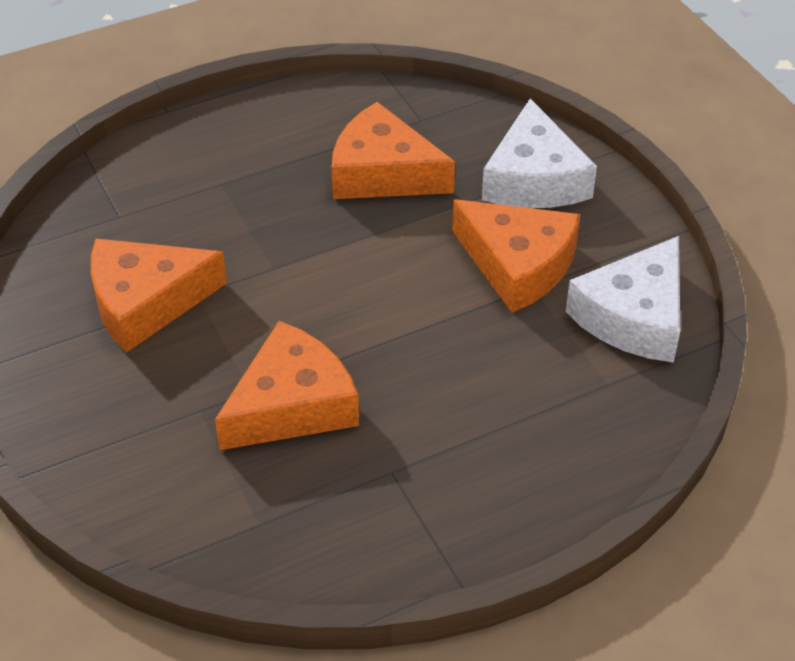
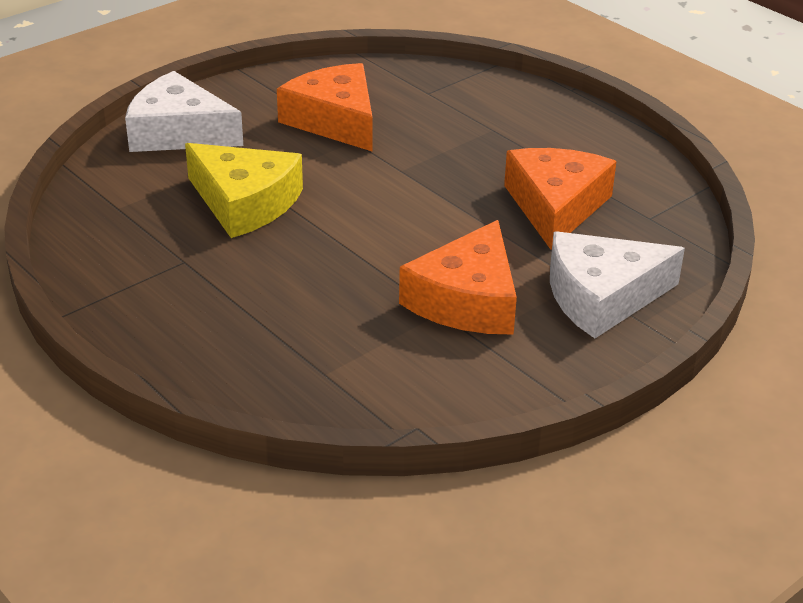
camera: 75 degrees right, 10 degrees down
(292, 405) = (245, 203): orange cheese -> yellow cheese
(634, 316) = (425, 382): white cheese -> white cheese (178, 132)

